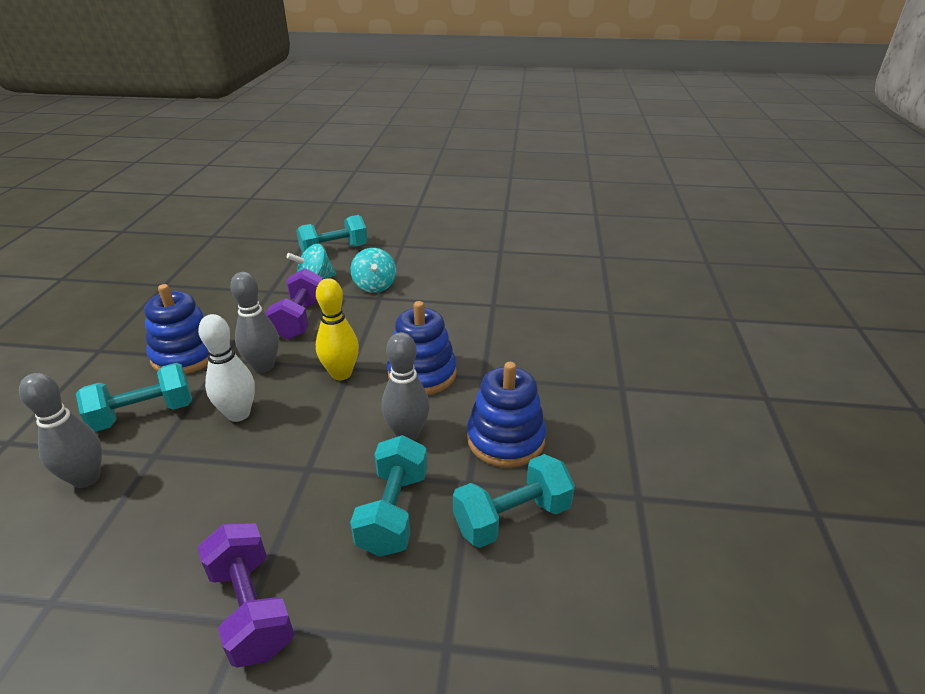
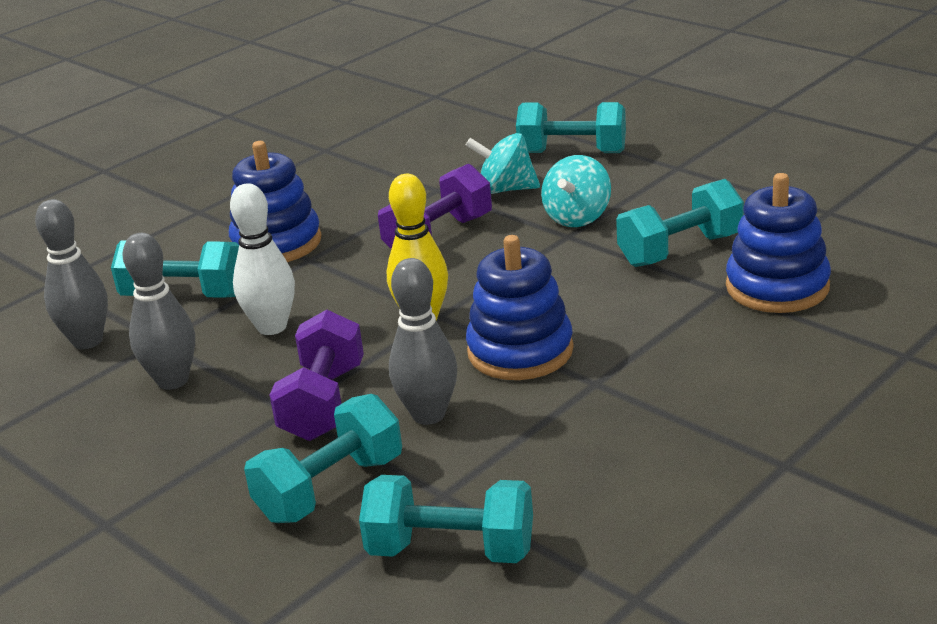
camera: 40 degrees right, 5 degrees down
(251, 608) = (122, 515): purple dumbbell -> purple dumbbell (324, 403)
(263, 366) = (345, 282): grey bowling pin -> grey bowling pin (173, 381)
(449, 289) = (680, 250): none -> turquoise dumbbell
(505, 439) = (540, 465): blue stacking toy -> blue stacking toy (777, 287)

